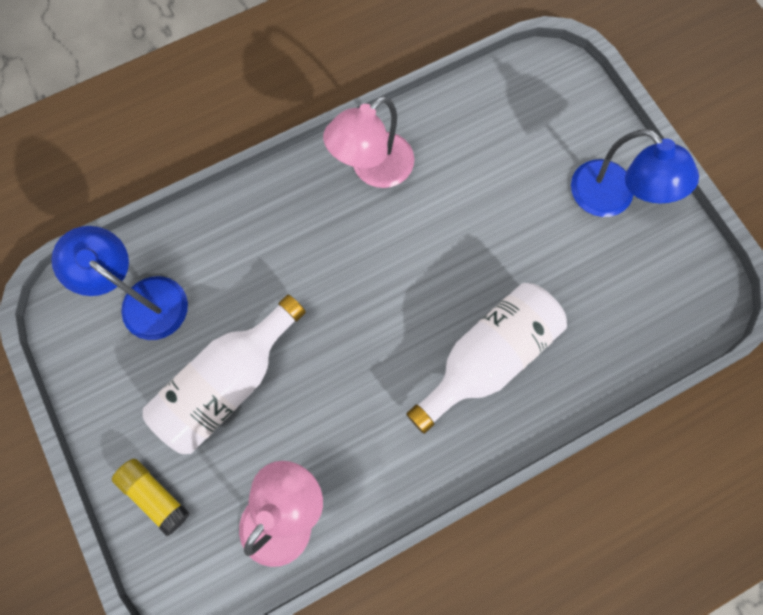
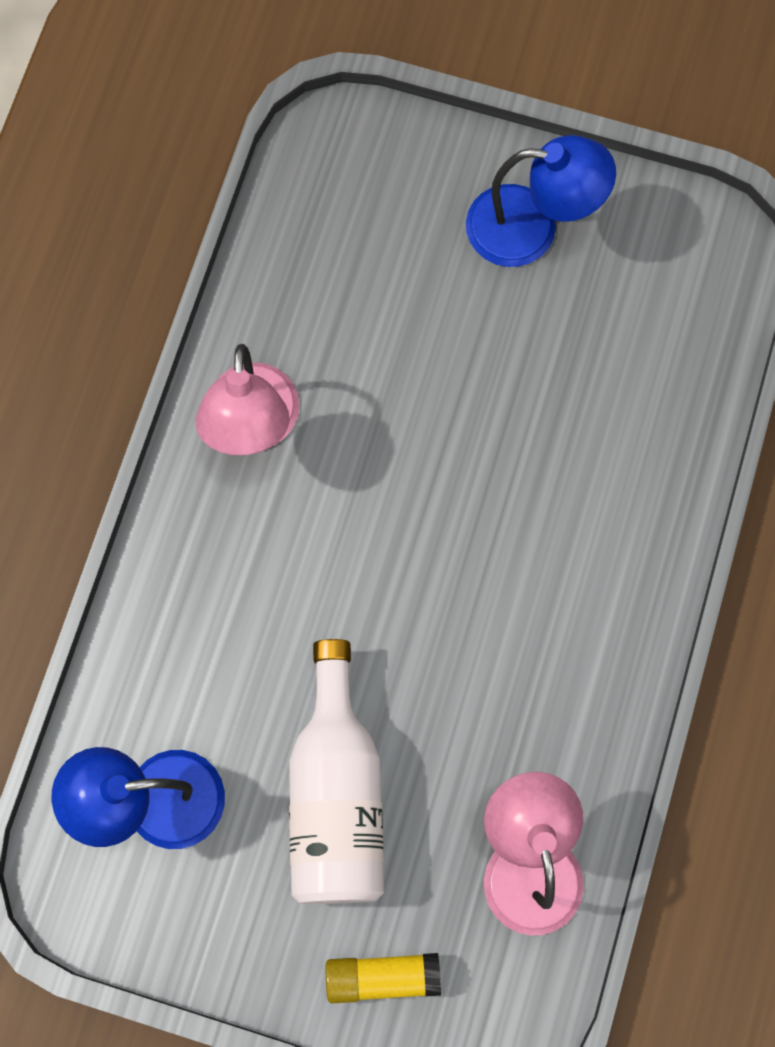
camera: 45 degrees left, 0 degrees up
(487, 357) = (569, 513): white bottle -> none

